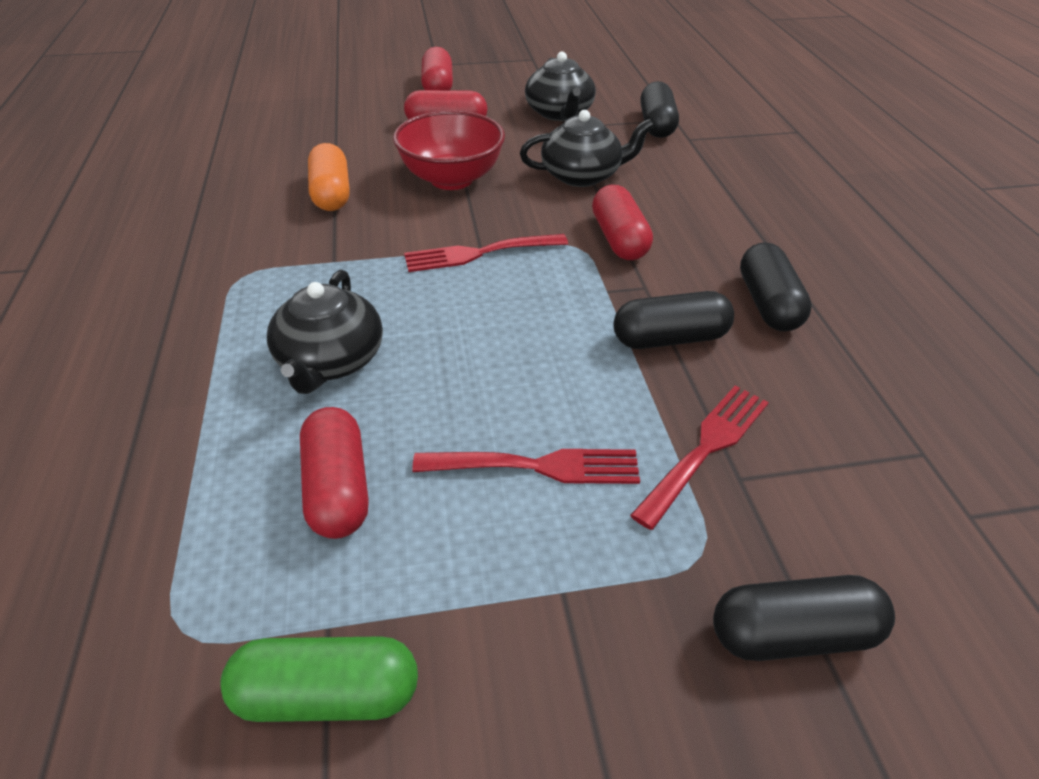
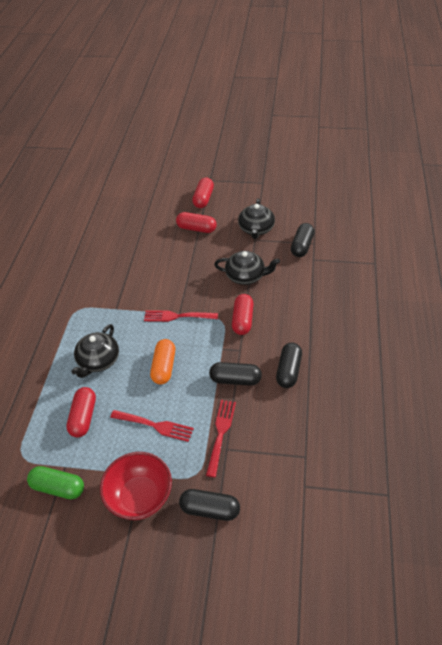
camera: 20 degrees right, 5 degrees up
(331, 193) = (127, 267): orange capsule -> orange capsule (164, 367)
(451, 179) = (184, 268): red bowl -> red bowl (140, 497)
(706, 448) = (221, 433): red fork -> red fork turned 45 degrees counterclockwise

